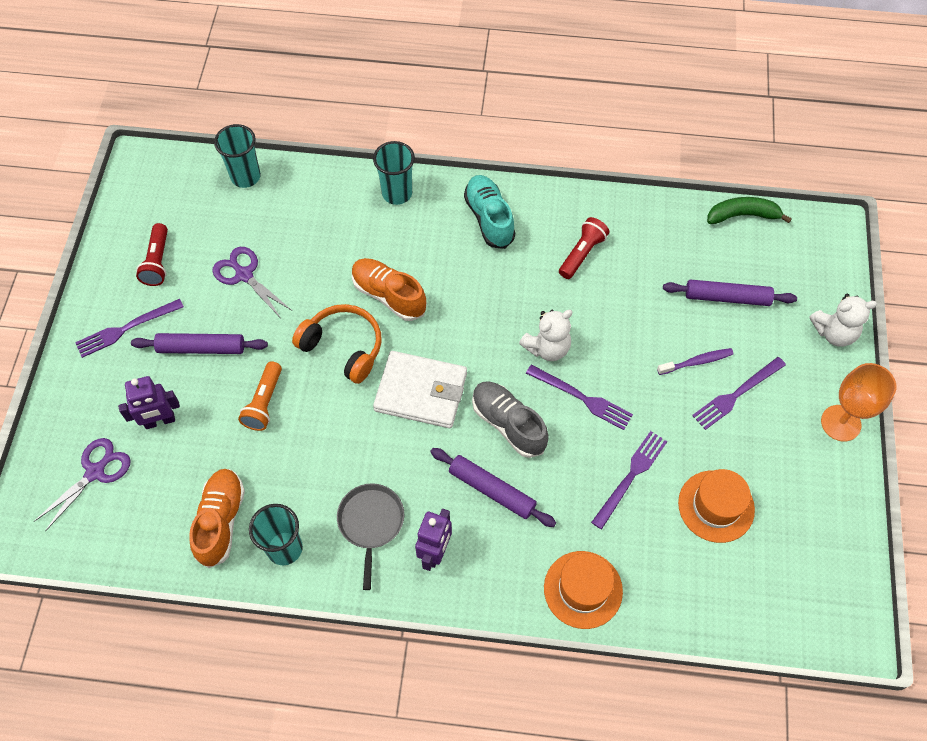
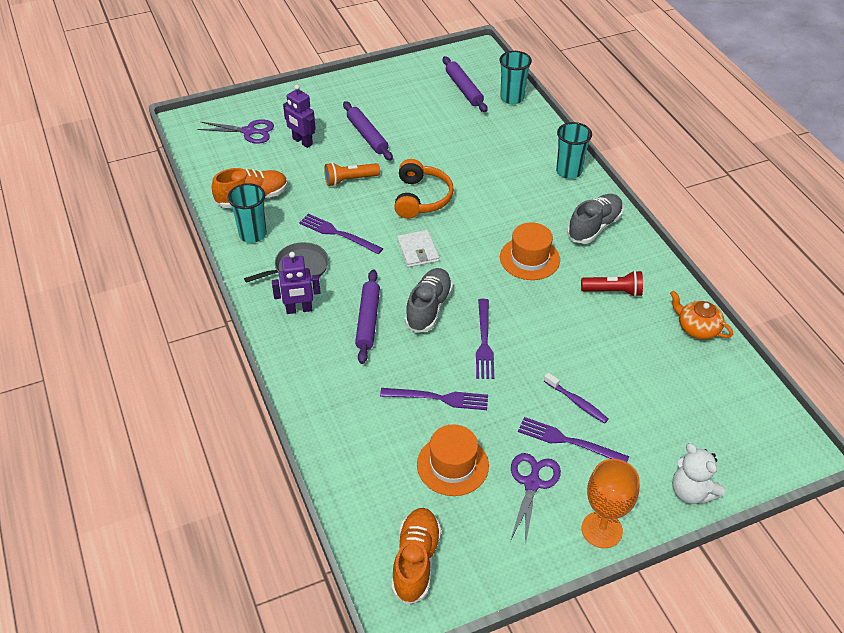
camera: 60 degrees right, 15 degrees down
(126, 328) = (355, 100): purple fork -> purple fork (338, 234)
(158, 262) = (413, 91): red flashlight -> none
(244, 275) = (437, 130): purple scissors -> purple scissors (532, 483)
(389, 295) = (481, 202): orange shoe -> orange shoe (416, 561)
(421, 392) = (418, 251): white wallet -> white wallet, size x0.61
(489, 218) = (594, 227): turquoise shoe -> grey shoe
(547, 348) = (511, 304): white teddy bear -> none
(583, 589) = (323, 405): orange hat -> orange hat (529, 258)
(664, 217) = (697, 328): none -> orange teapot
(727, 297) = (657, 400): purple rolling pin -> purple rolling pin (464, 89)
(743, 215) = (751, 380): green banana -> none

